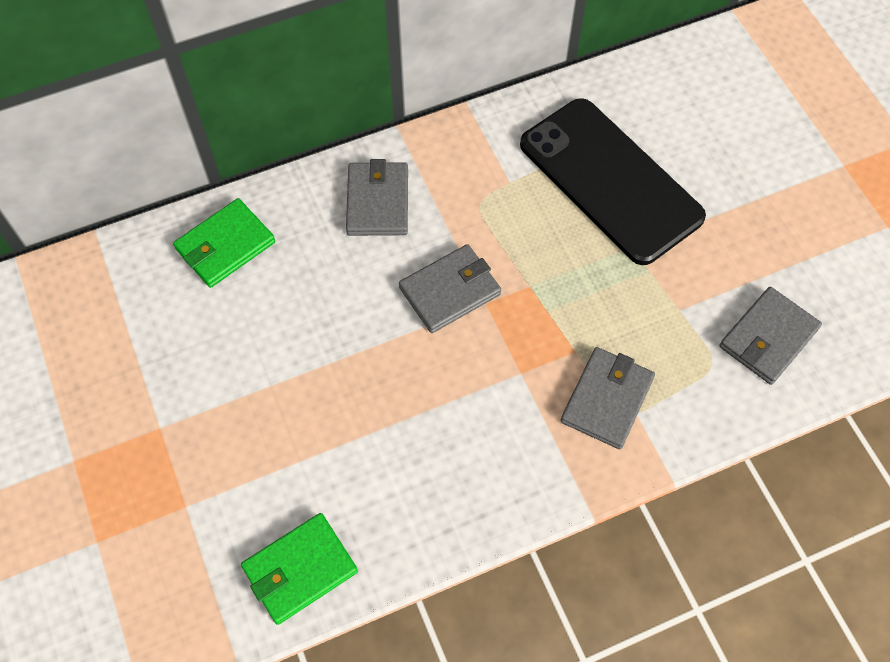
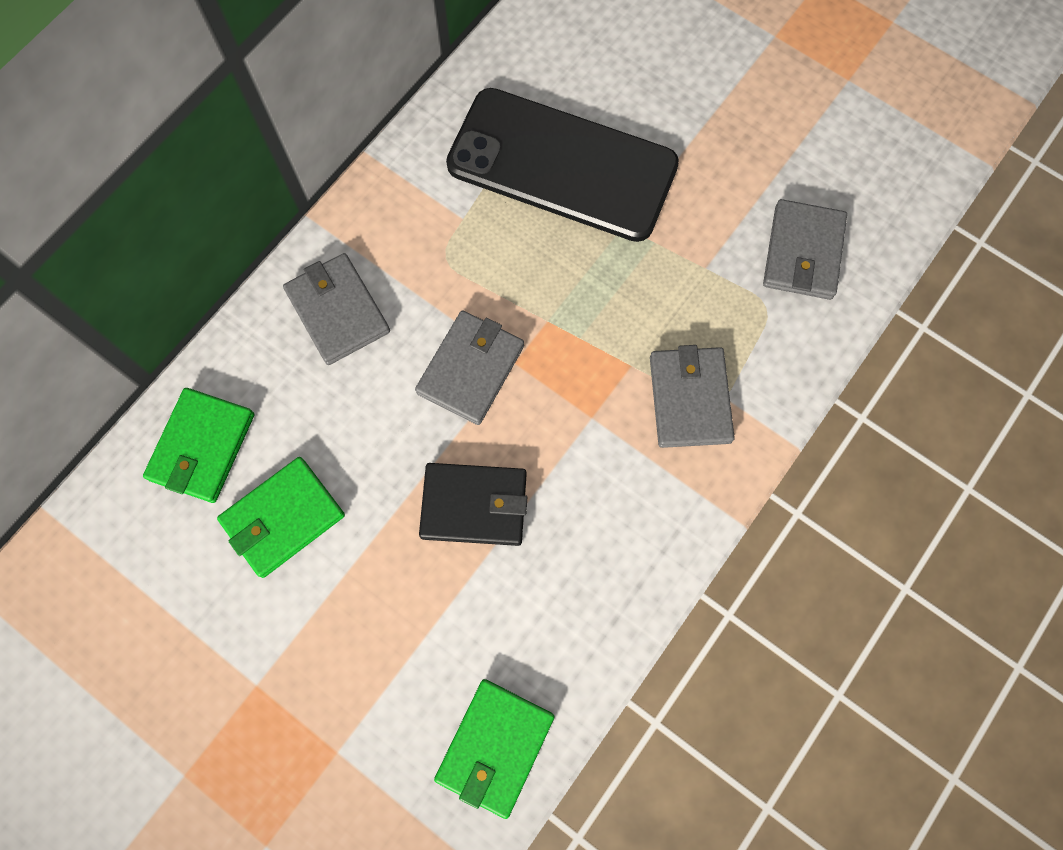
camera: 30 degrees left, 10 degrees up
(250, 324) = (283, 518): none -> green wallet
(392, 388) = (474, 505): none -> black wallet

